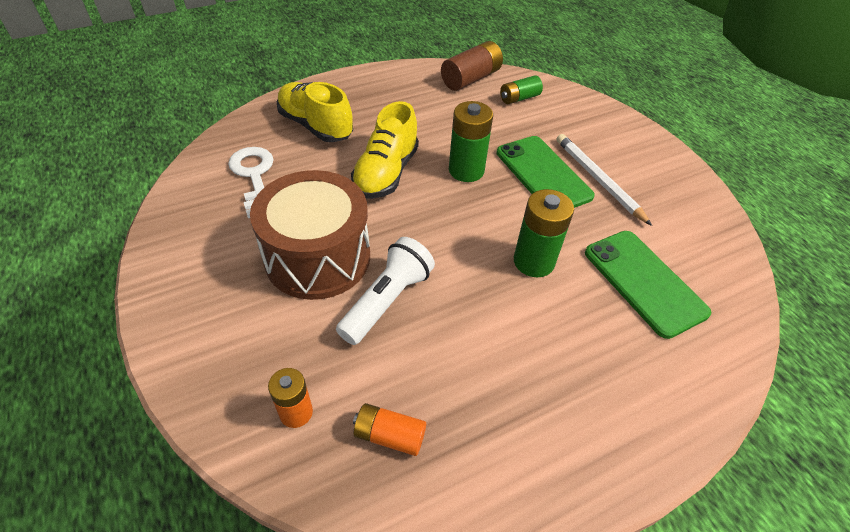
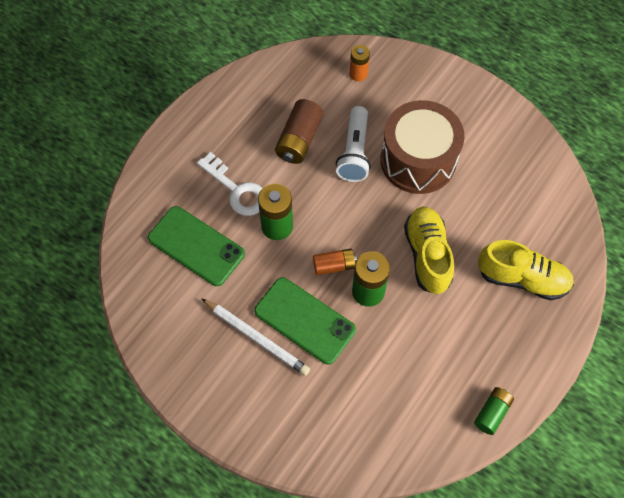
camera: 155 degrees right, 15 degrees up
(254, 176) = (518, 201): white key -> white key (236, 189)
(389, 435) = (306, 85): orange battery -> orange battery (334, 265)
(471, 79) = (436, 432): brown battery -> brown battery (299, 140)
(519, 98) = (372, 424): green battery -> green battery (492, 413)

